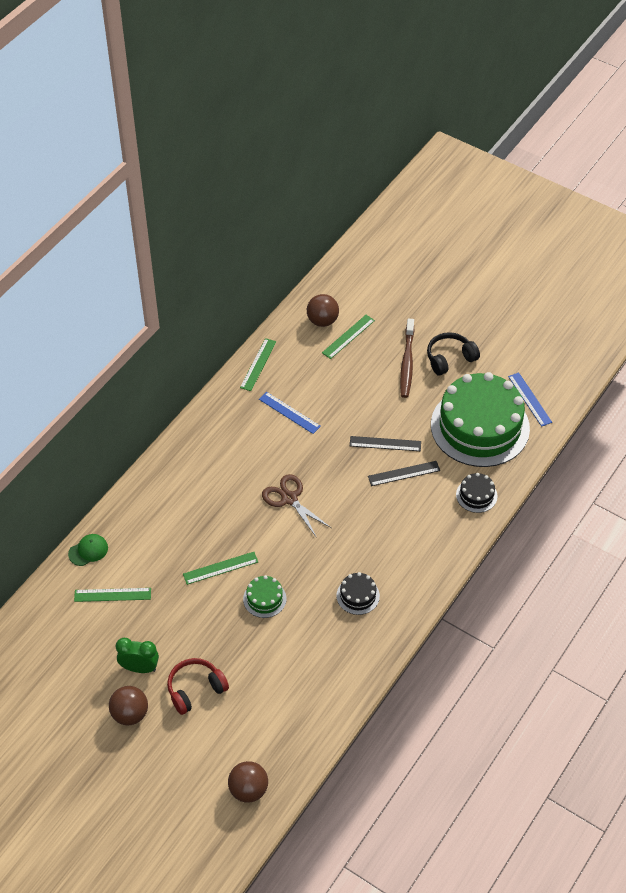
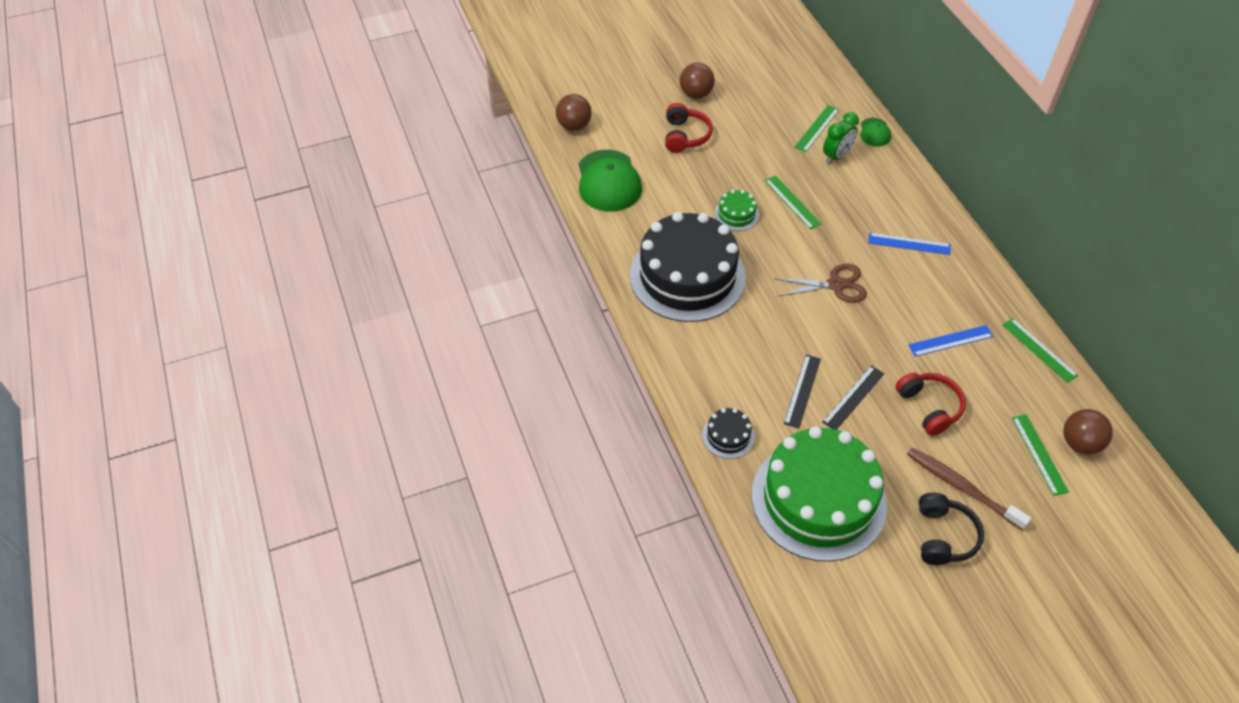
camera: 125 degrees right, 0 degrees up
(139, 668) = (732, 115): green clock -> green clock (836, 156)
(220, 568) = (792, 202): green ruler -> green ruler turned 45 degrees counterclockwise
(298, 715) = (608, 181): none -> green cap
(358, 402) = (929, 407): none -> red headphones
(358, 595) = (687, 276): black cake -> black cake, size x2.47
(529, 399) = (826, 579): blue ruler -> blue ruler (909, 244)

